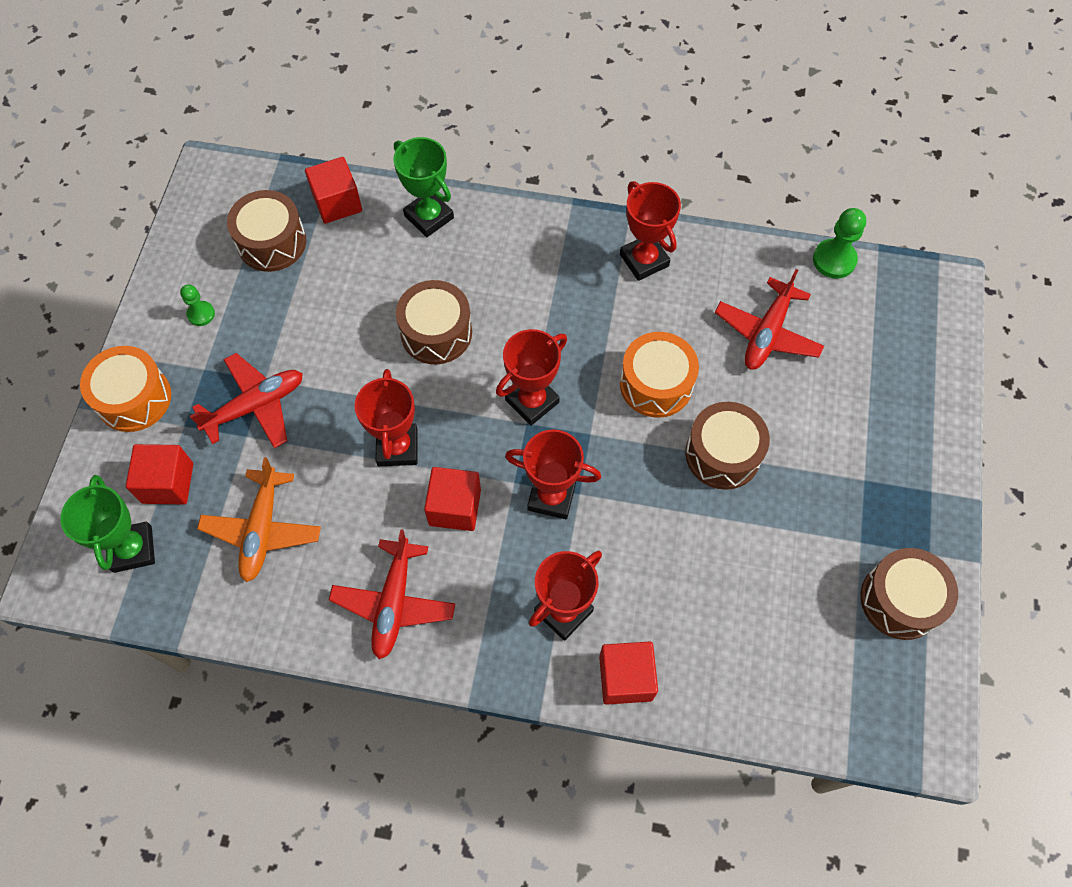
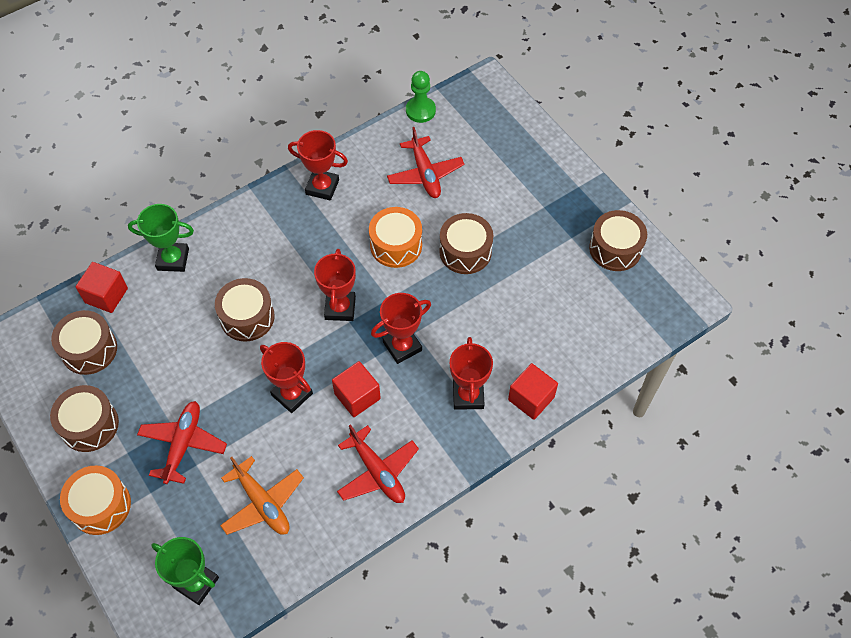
camera: 45 degrees left, 5 degrees down
(168, 483) = (177, 530): red cube -> none
(201, 314) = (89, 425): green pawn -> brown drum

